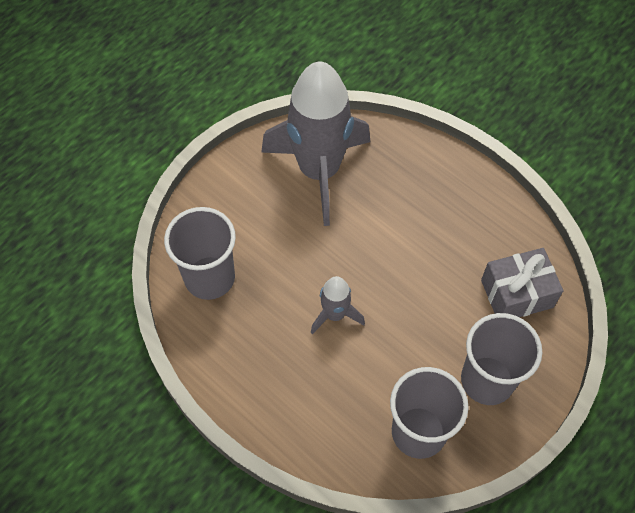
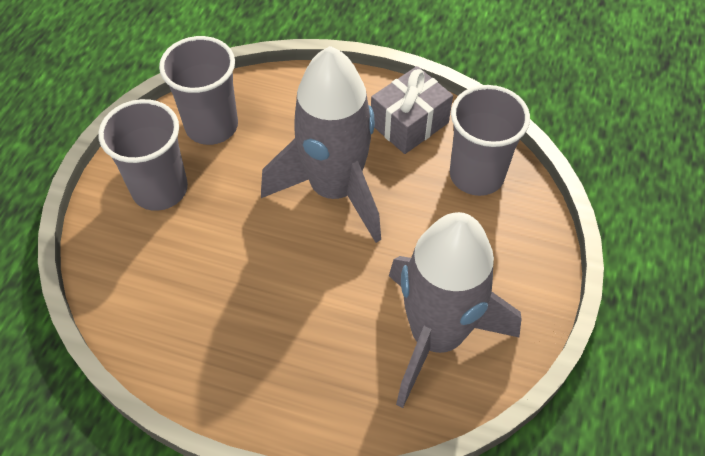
camera: 155 degrees right, 5 degrees down
(335, 314) = (334, 189): grey rocket -> grey rocket, size x2.20
(516, 293) = (150, 284): grey gift -> grey gift (409, 123)

